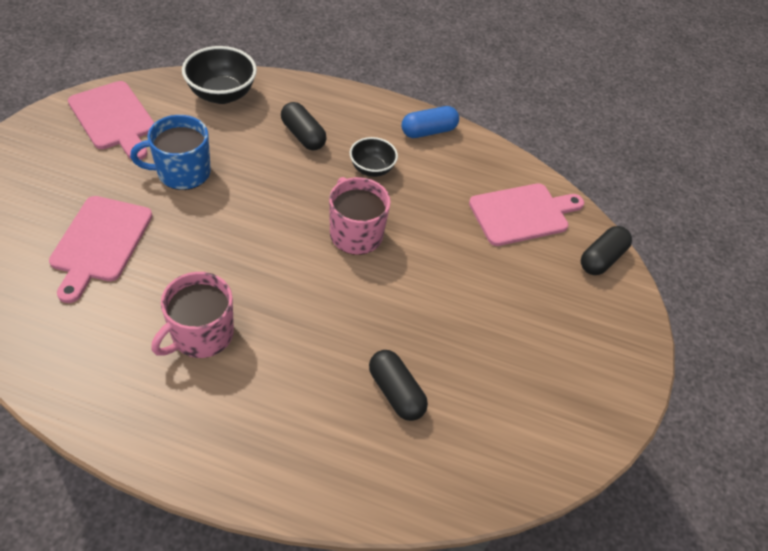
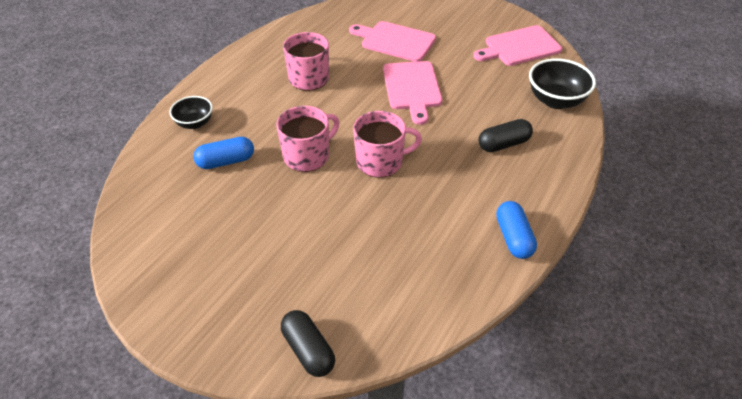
camera: 110 degrees right, 5 degrees down
(182, 172) = (459, 76): blue mug -> none
(363, 304) = (307, 156): none -> pink mug
(372, 169) = (458, 184): black bowl -> black bowl (194, 123)
(395, 392) = (226, 161): black capsule -> blue capsule
(522, 214) = (384, 292): pink cutting board -> pink cutting board (412, 88)

